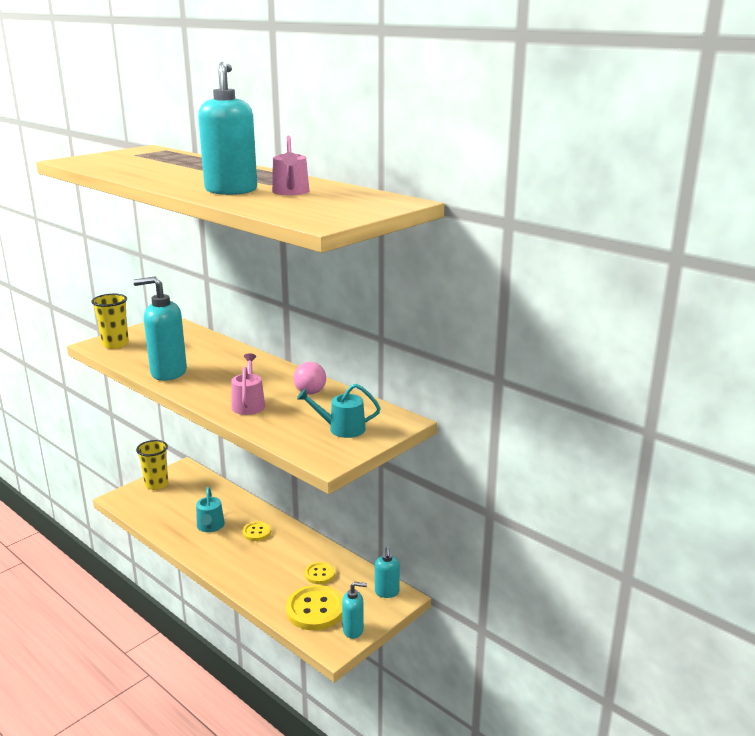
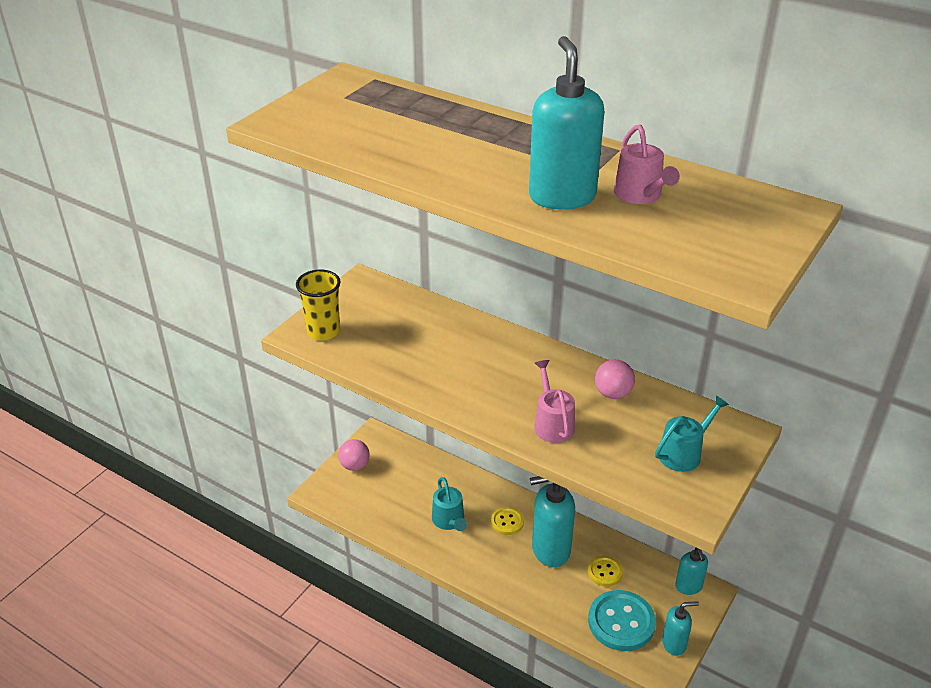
camera: 10 degrees left, 15 degrees up
(156, 484) = (355, 465): yellow cup -> pink ball
(168, 373) = (422, 378): turquoise soap dispenser -> turquoise soap dispenser (550, 550)
(315, 609) = (621, 622): yellow button -> turquoise button
(342, 429) = (683, 453): turquoise watering can -> turquoise watering can turned 150 degrees clockwise

